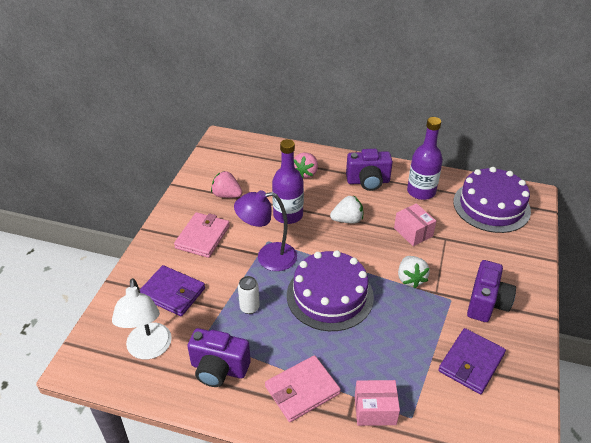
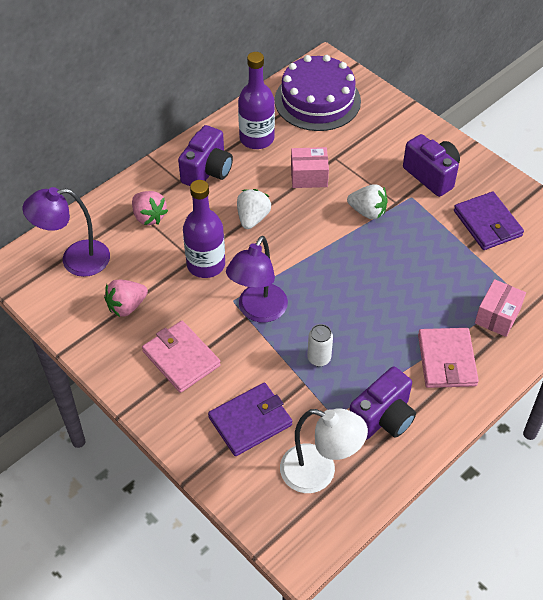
camera: 60 degrees left, 10 degrees up
(246, 159) = (75, 260): none -> purple lamp
(330, 295) = (347, 284): purple cake -> none

